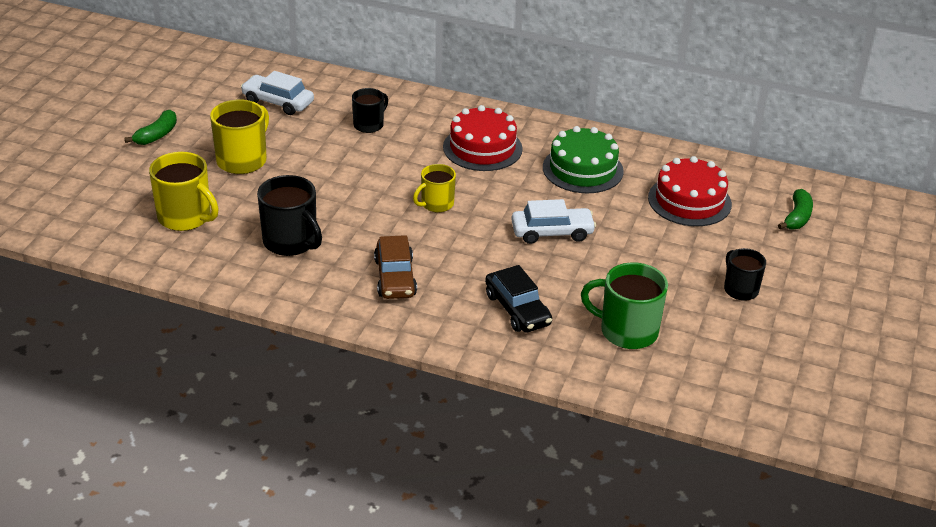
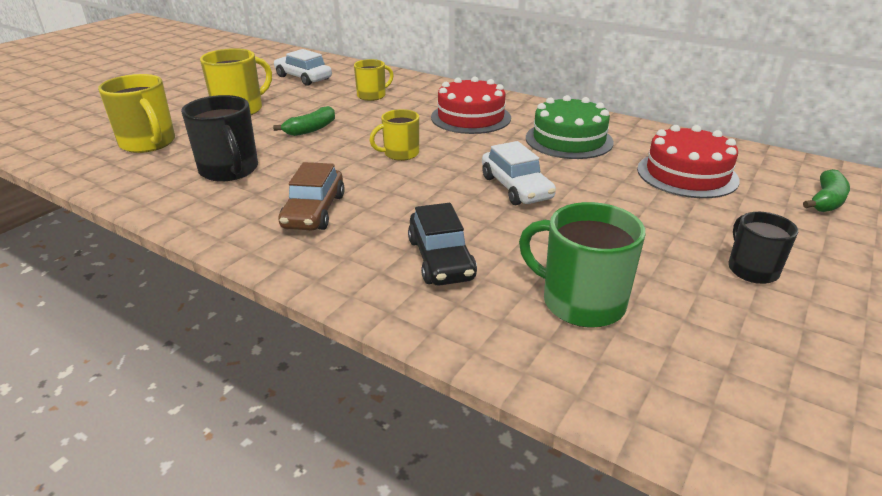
camera: 15 degrees right, 5 degrees down
(157, 135) = (183, 90): green banana -> green banana (311, 129)
(369, 125) = (372, 96): black mug -> yellow mug
(552, 232) = (516, 188): white car -> white car turned 60 degrees clockwise

